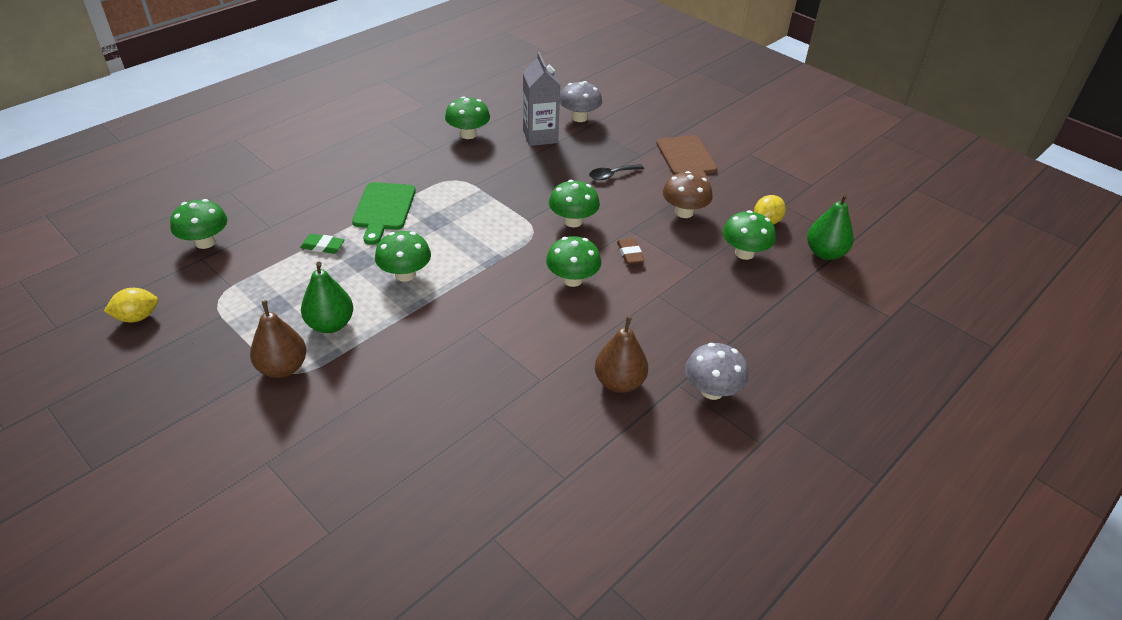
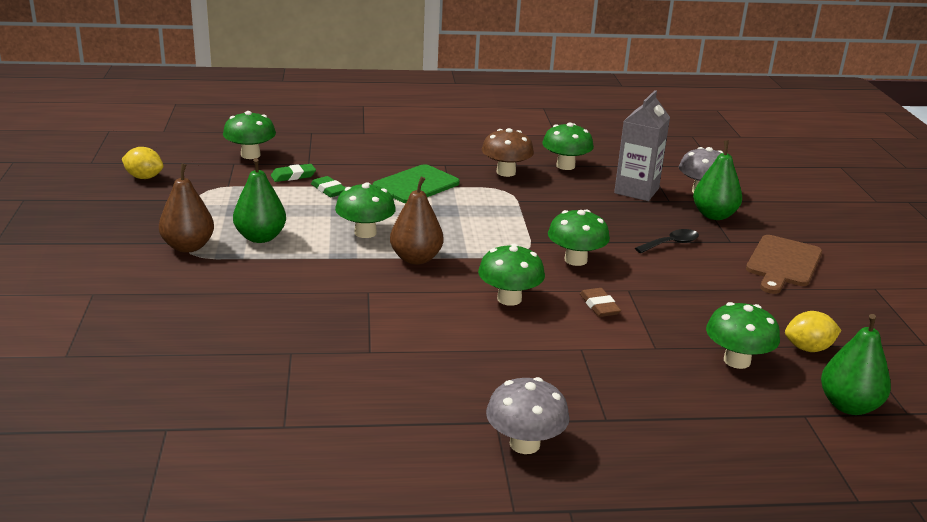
camera: 40 degrees right, 15 degrees down
(274, 246) = (293, 176): none -> green eraser
(609, 136) = (714, 215): none -> green pear
(612, 175) = (671, 244): black spoon -> black spoon turned 135 degrees clockwise
(619, 382) = (439, 389): brown pear -> brown pear (416, 259)
(630, 253) = (599, 306): brown eraser -> brown eraser turned 45 degrees counterclockwise
(684, 212) = (712, 301): brown mushroom -> brown mushroom (506, 172)

